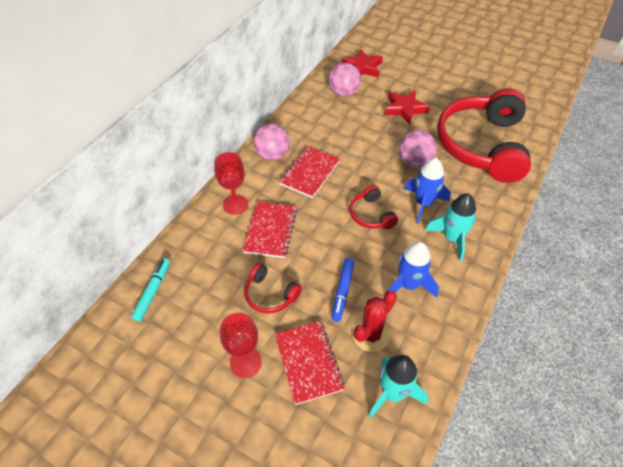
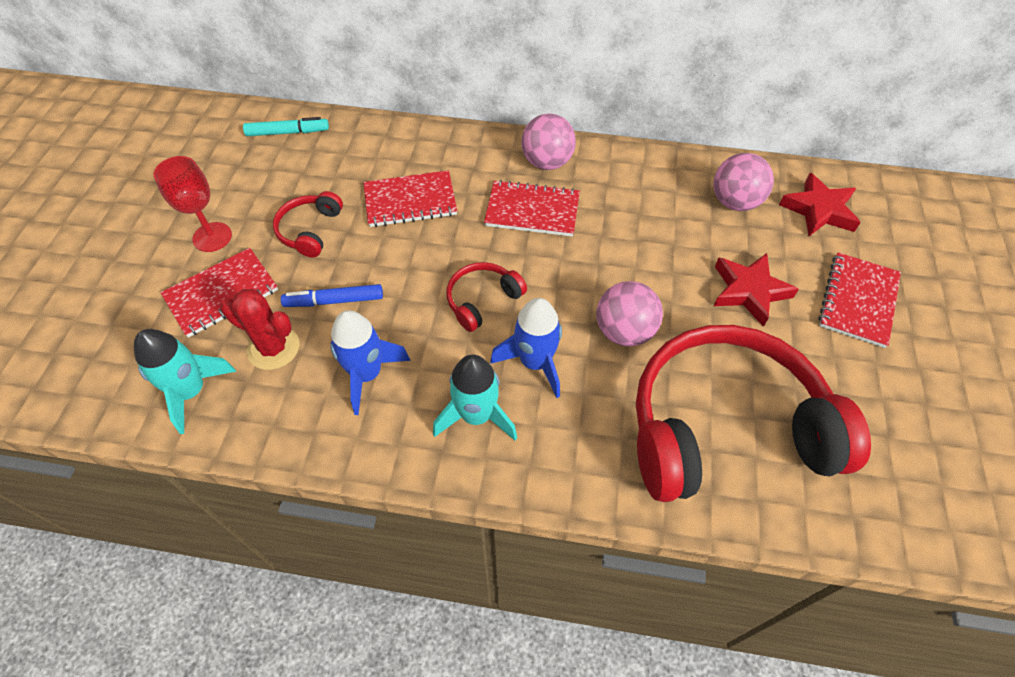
camera: 70 degrees right, 5 degrees up
(235, 204) = (440, 155): red goblet -> none
(423, 78) = (858, 301): none -> red notebook

